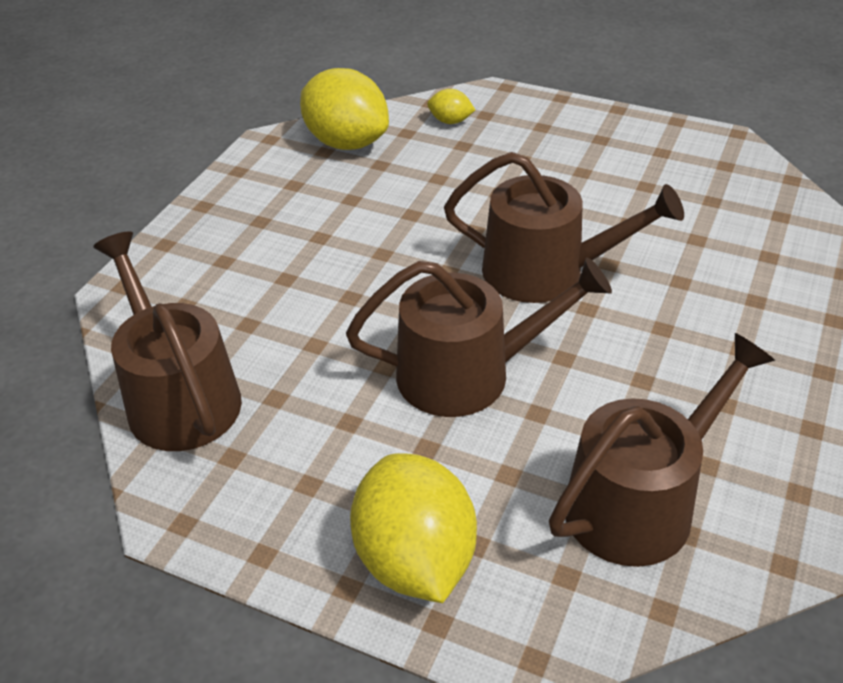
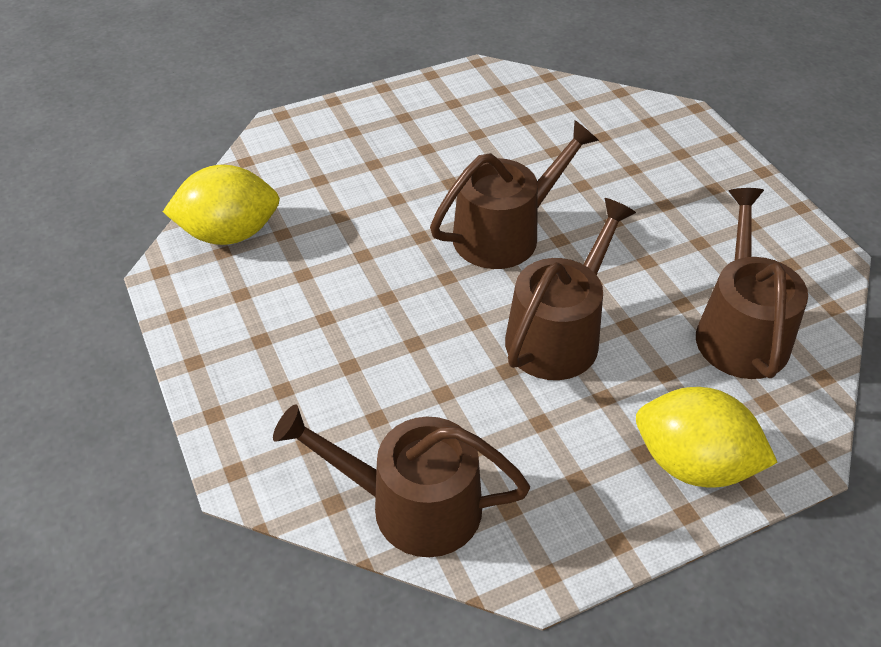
camera: 50 degrees left, 5 degrees up
(450, 121) = (282, 166): yellow lemon -> none

